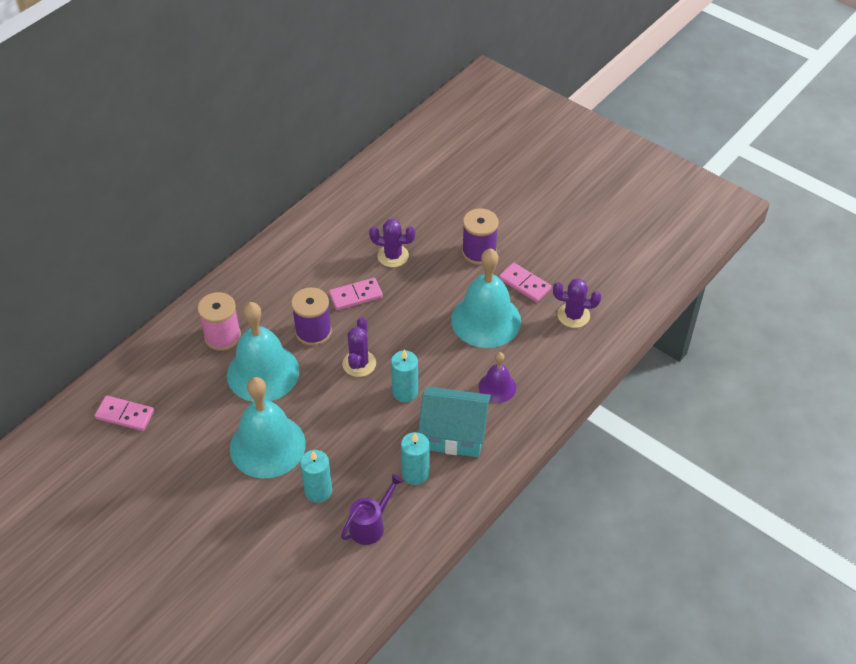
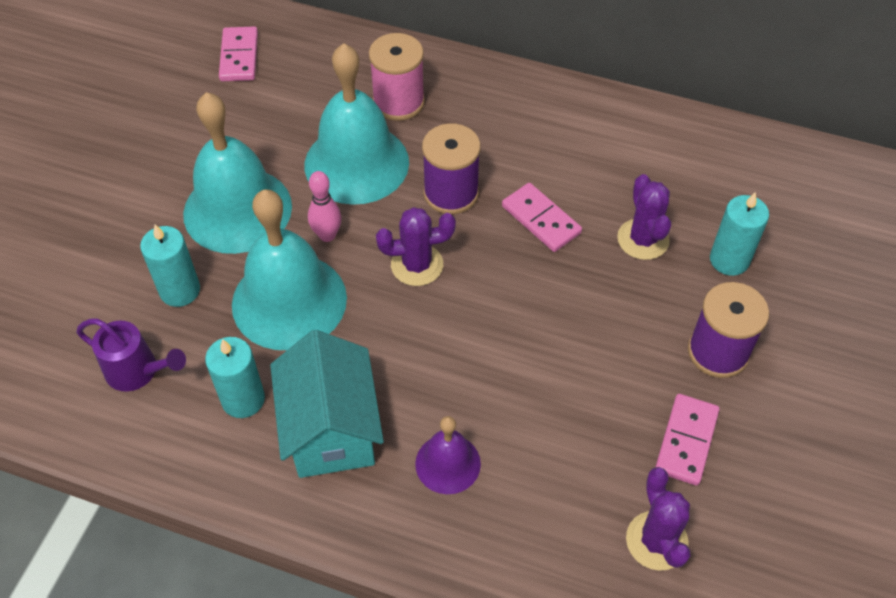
camera: 70 degrees right, 5 degrees up
(314, 402) = (327, 235): none -> pink bowling pin
(405, 392) = (388, 338): turquoise candle -> turquoise candle (729, 260)
(486, 320) = (578, 405): turquoise bell -> turquoise bell (289, 301)

